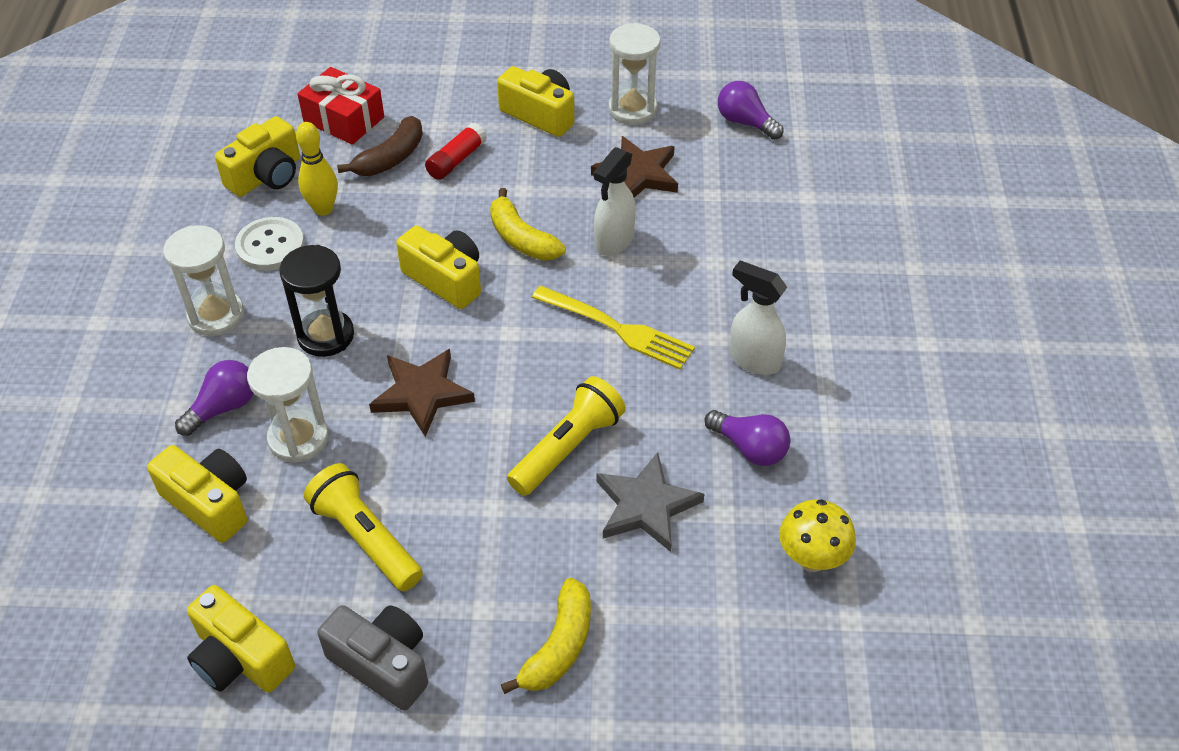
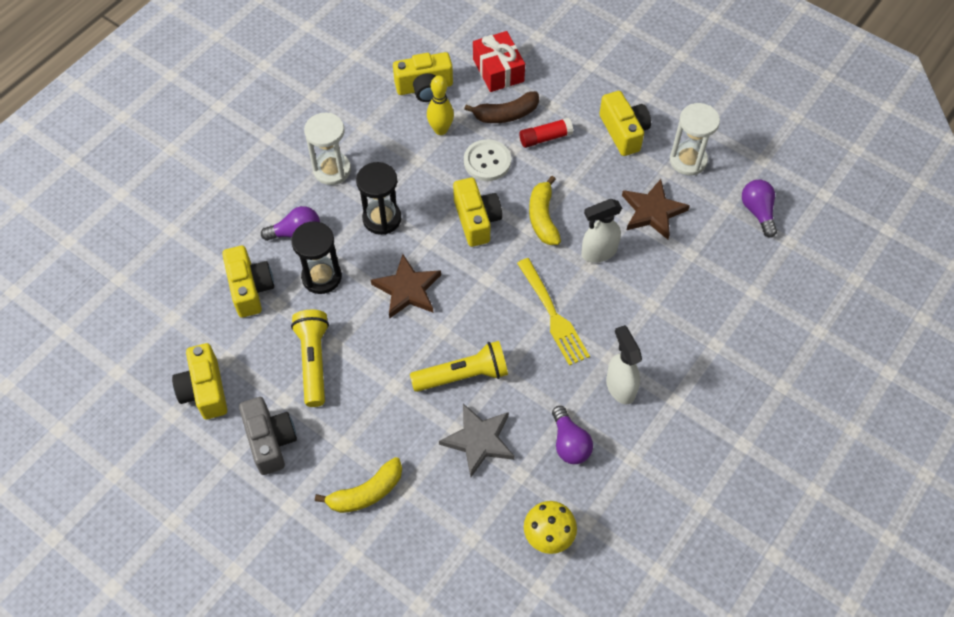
camera: 35 degrees right, 10 degrees up
(270, 246) = (393, 139): white button -> white button (487, 161)
(298, 438) = (321, 277): white hourglass -> black hourglass

